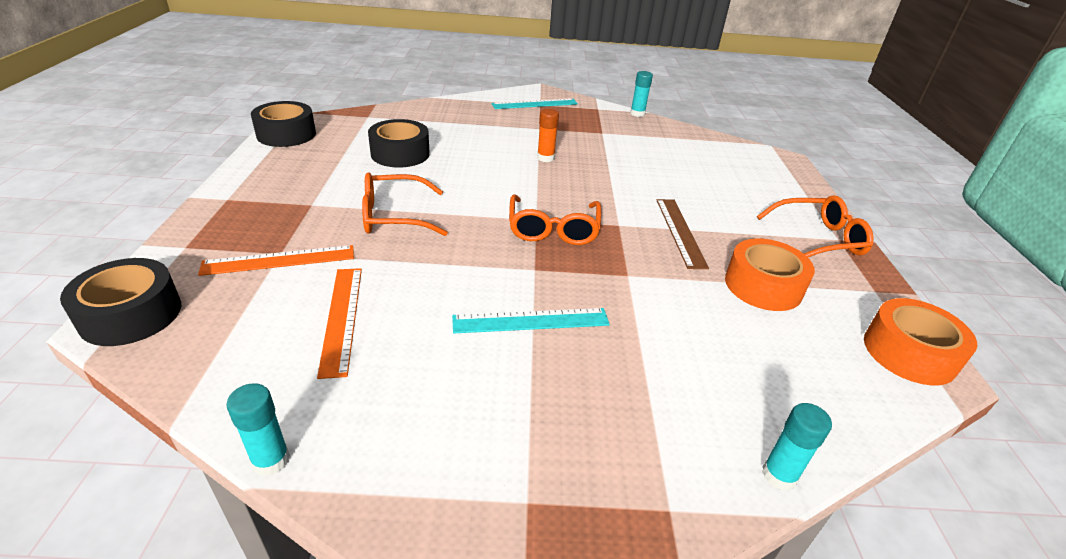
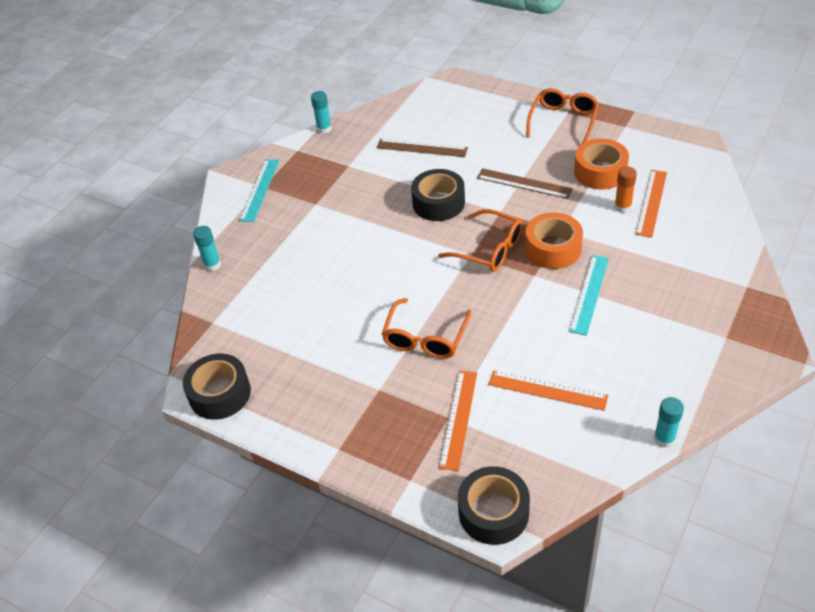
camera: 55 degrees left, 10 degrees up
(400, 154) = (314, 313): black tape -> black tape (438, 203)
(545, 158) = (376, 218): orange glue stick -> orange glue stick (622, 207)
(666, 161) = (422, 148): none -> brown ruler
(755, 346) = (651, 202): none -> orange ruler
(779, 475) = (740, 238): turquoise glue stick -> turquoise glue stick (212, 265)
(909, 353) = (680, 144): orange tape -> orange tape (553, 248)

